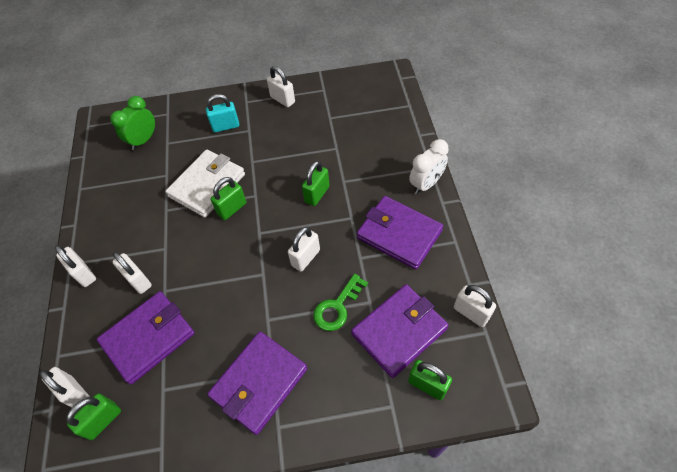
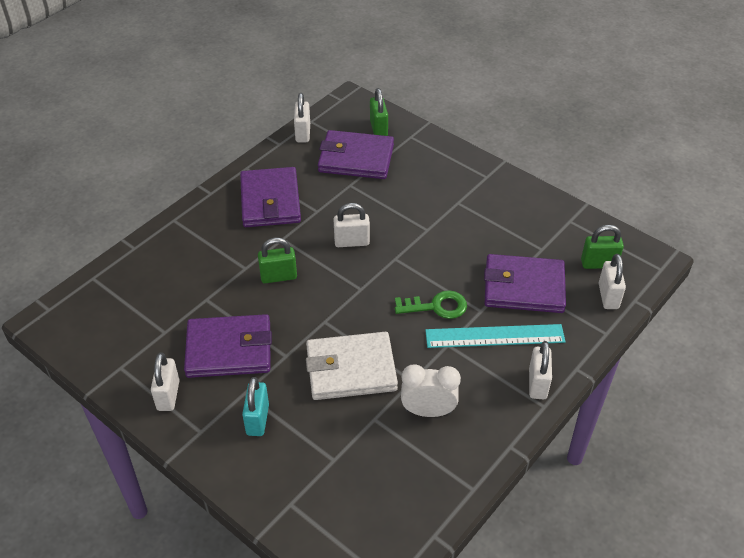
camera: 135 degrees left, 10 degrees down
(138, 280) = (495, 336): white padlock -> turquoise ruler
(143, 140) = (352, 489): green clock -> none
(226, 126) = (257, 419): turquoise padlock -> turquoise padlock turned 60 degrees clockwise
(232, 209) = (356, 327): green padlock -> none
(259, 383) = (473, 203): purple wallet -> purple wallet (229, 349)
(337, 307) = (373, 198): green key -> green key (436, 306)
(426, 184) = (198, 212): white clock -> white clock (428, 411)

